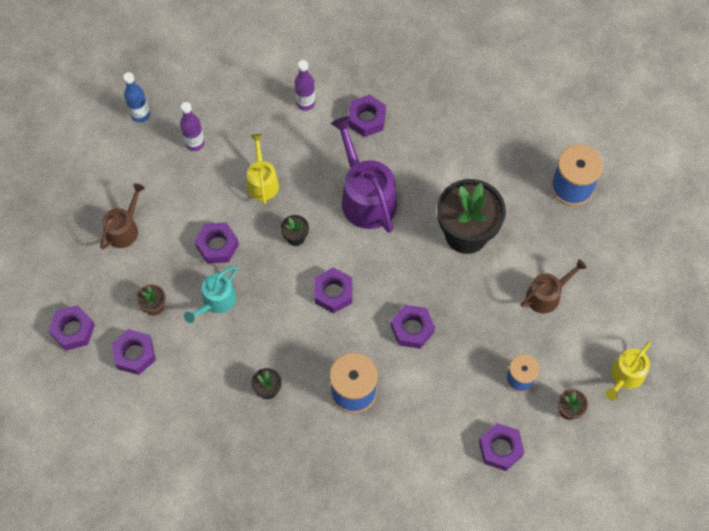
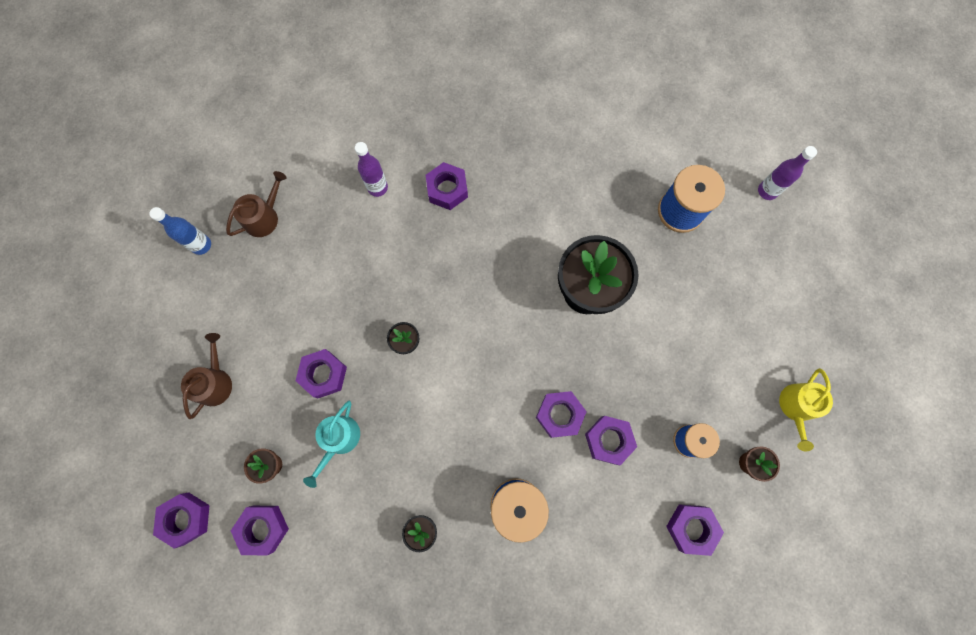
camera: 15 degrees left, 10 degrees up
(195, 143) = (269, 263): purple bottle -> purple bottle (767, 191)
(262, 181) = (354, 288): yellow watering can -> none
(333, 293) = (464, 396): purple nut -> purple nut (608, 440)
(365, 196) = (469, 276): purple watering can -> none
(546, 295) = (689, 338): brown watering can -> brown watering can (264, 217)

